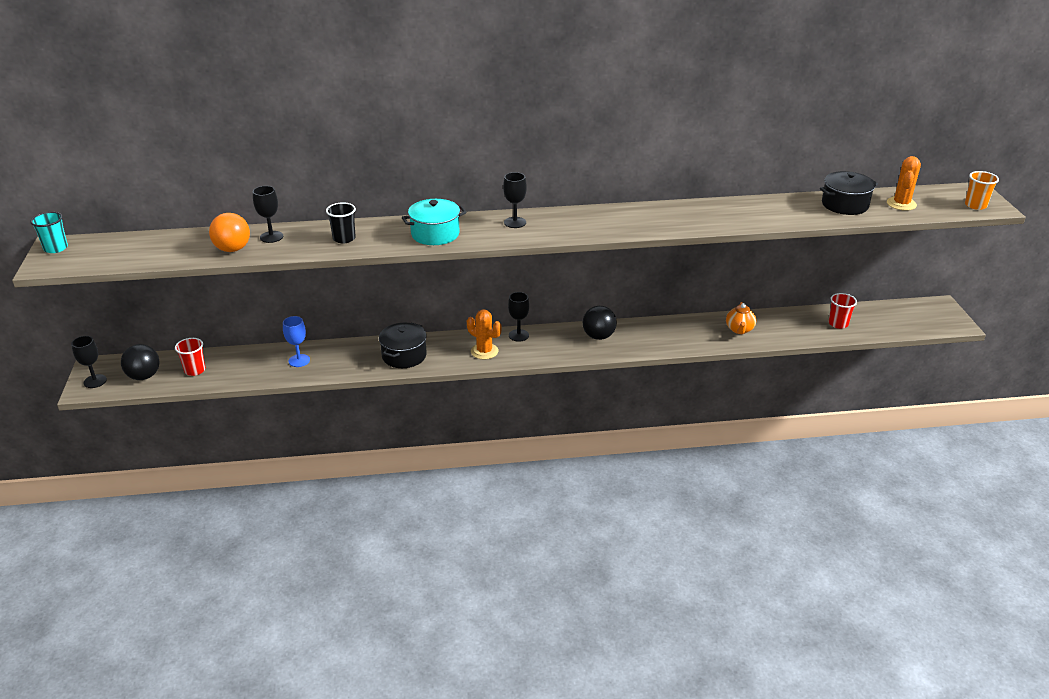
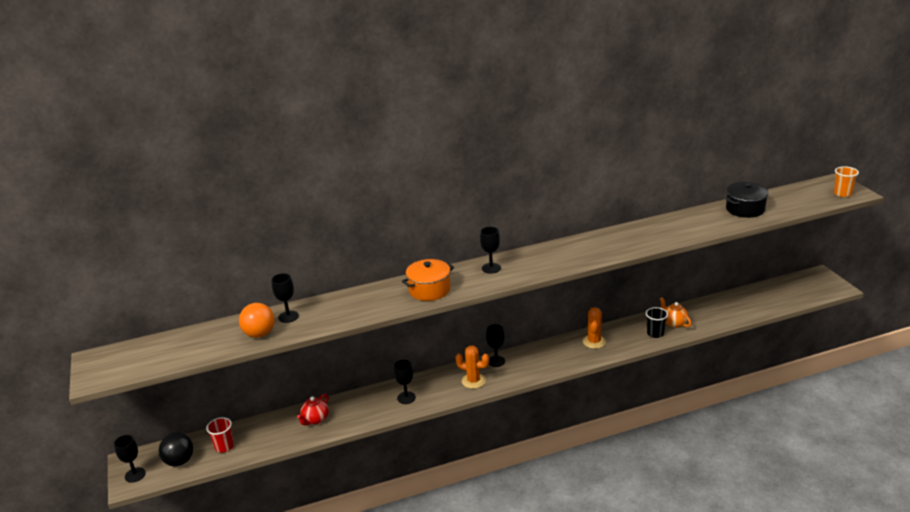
camera: 10 degrees left, 5 degrees down
(56, 248) = (95, 361): turquoise cup -> none
(299, 360) = (315, 419): blue goblet -> red teapot
(344, 238) = (353, 307): black cup -> black cup (655, 333)
(404, 356) = (406, 398): black pot -> black goblet
(435, 234) = (429, 290): turquoise pot -> orange pot
(598, 336) = (563, 350): black ball -> none
(739, 330) = (674, 323): orange teapot -> orange teapot turned 150 degrees clockwise
(838, 324) = (748, 304): red cup -> none
(901, 204) = (787, 201): orange cactus -> orange cactus (594, 342)

